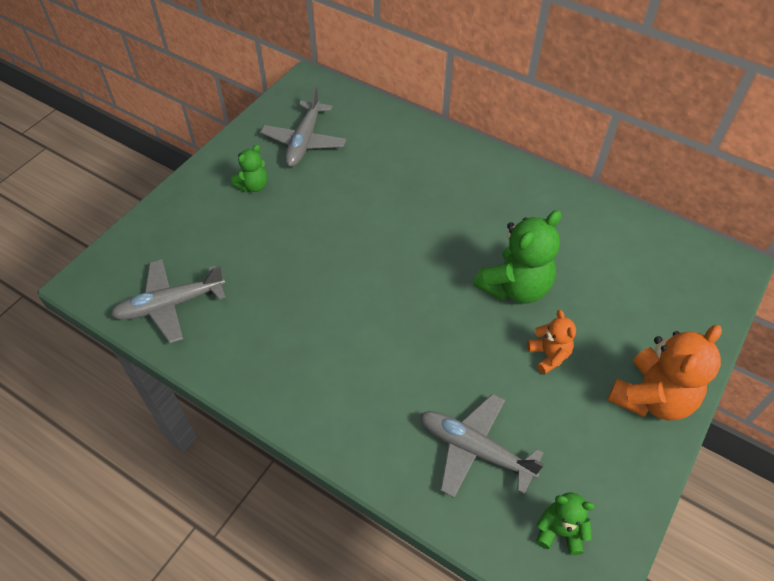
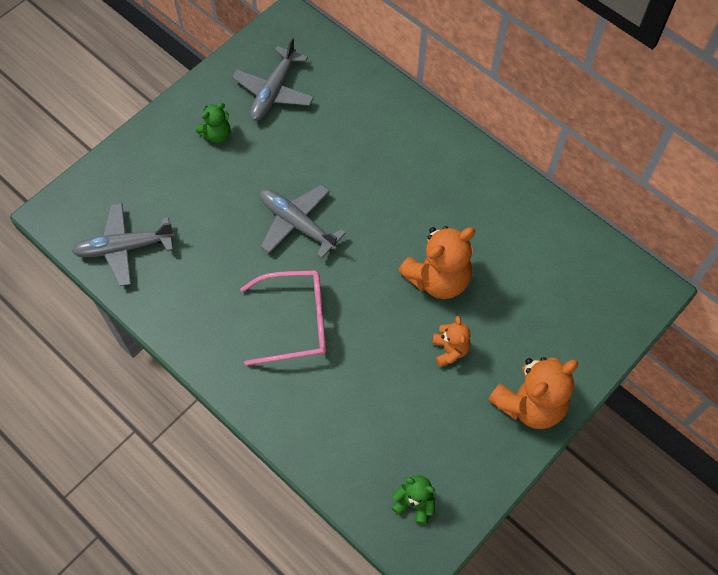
camera: 10 degrees right, 10 degrees up
(374, 352) = (295, 322): none -> pink glasses
(474, 449) = (362, 423): grey plane -> grey plane (297, 224)
(515, 287) = (438, 279): green teddy bear -> orange teddy bear

